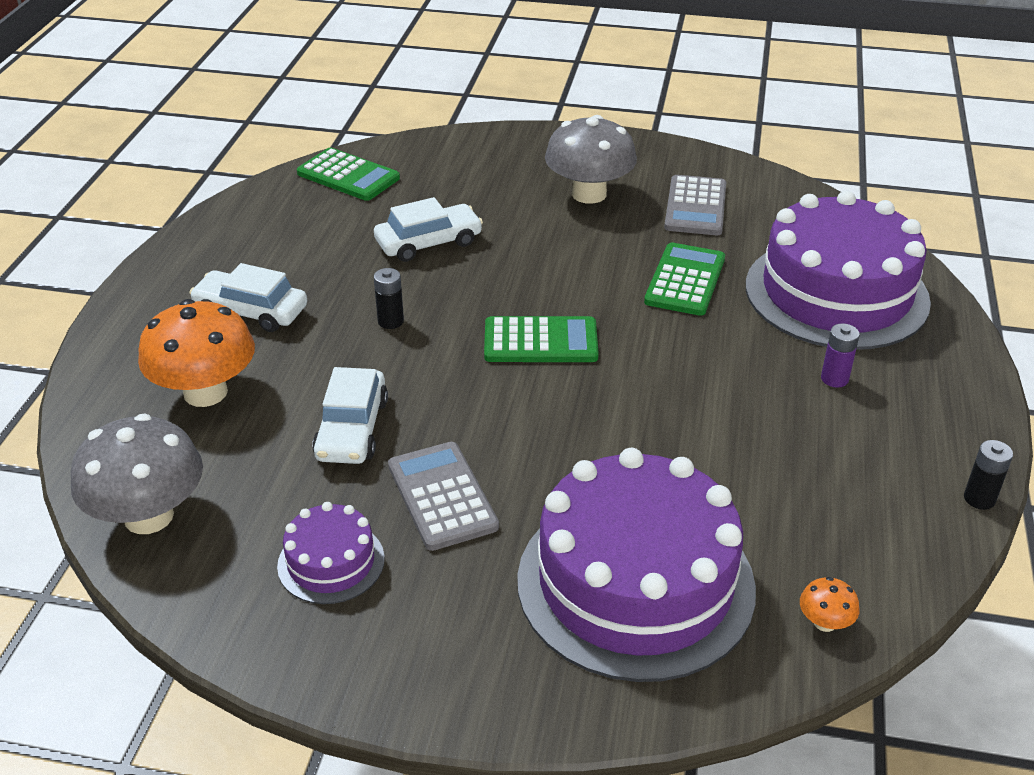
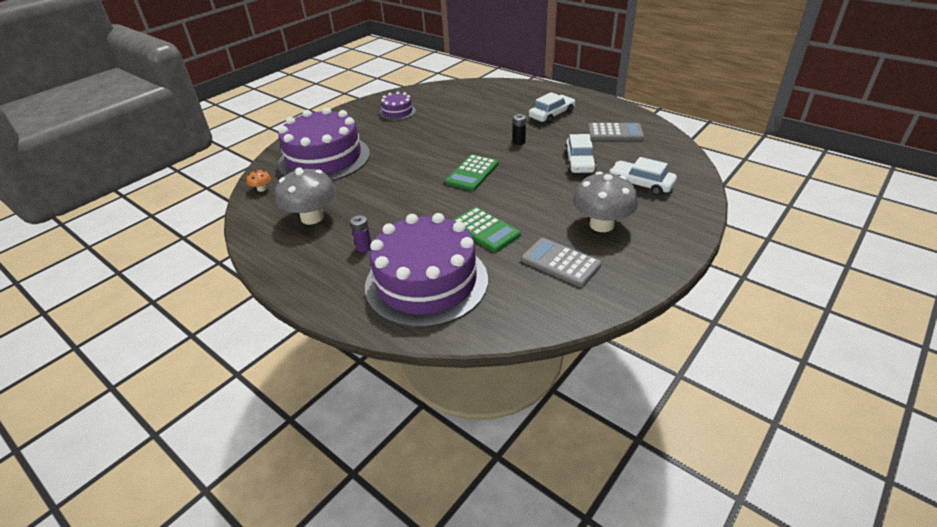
camera: 120 degrees right, 0 degrees up
(149, 516) = (449, 89): grey mushroom -> grey mushroom (312, 217)
(205, 392) = (504, 102): orange mushroom -> none
(348, 176) = (665, 152): green calculator -> none
(352, 429) = (457, 124): white car -> white car (641, 184)
(442, 496) = (404, 134): grey calculator -> grey calculator (615, 133)
(979, 499) = (254, 254): black battery -> none

